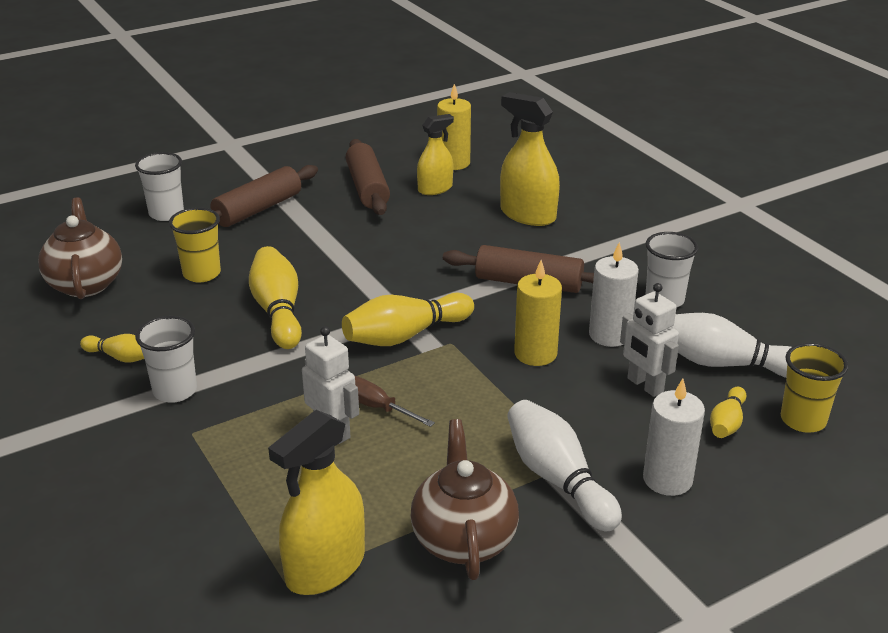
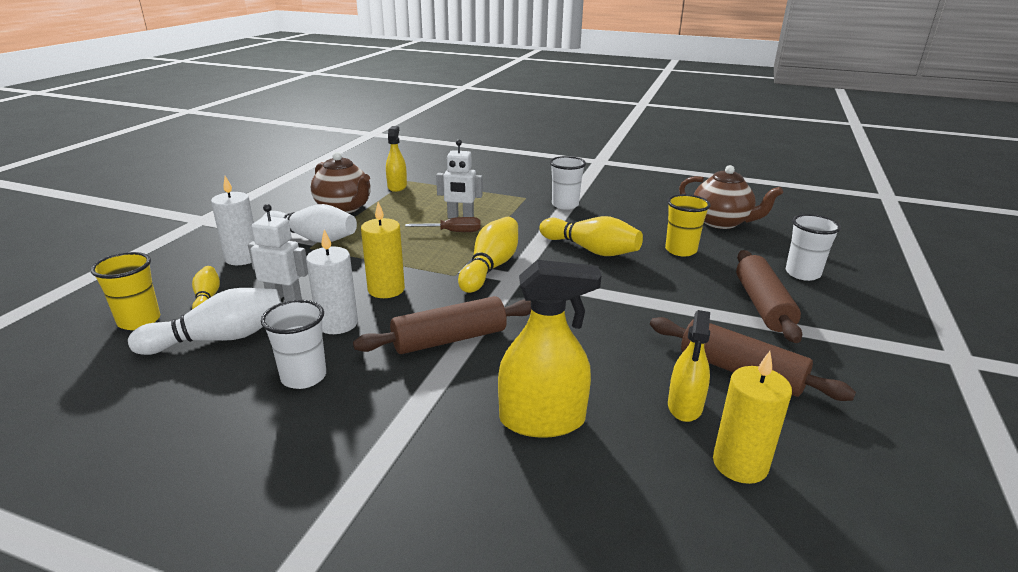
camera: 140 degrees right, 5 degrees down
(120, 357) = (620, 206): yellow bowling pin -> none
(325, 567) = (397, 187): yellow spray bottle -> yellow spray bottle, size x0.64

